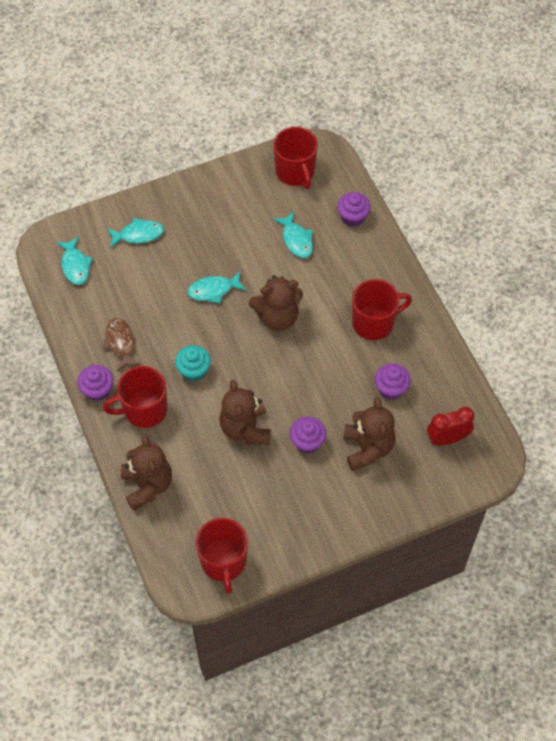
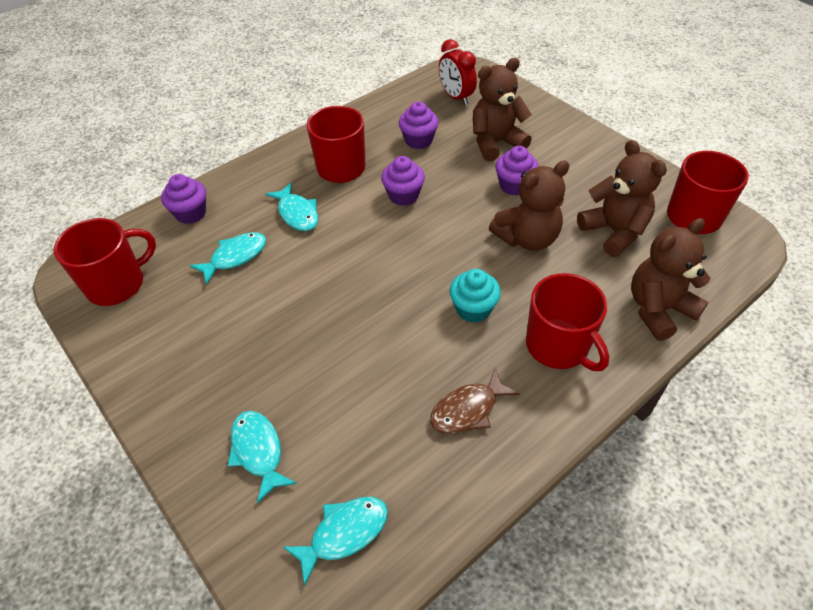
camera: 105 degrees left, 10 degrees down
(97, 390) = (559, 413): purple cupcake -> purple cupcake (403, 195)
(213, 290) = (339, 322): turquoise fish -> turquoise fish (297, 213)
(277, 317) = (360, 247): brown teddy bear -> brown teddy bear (614, 232)

